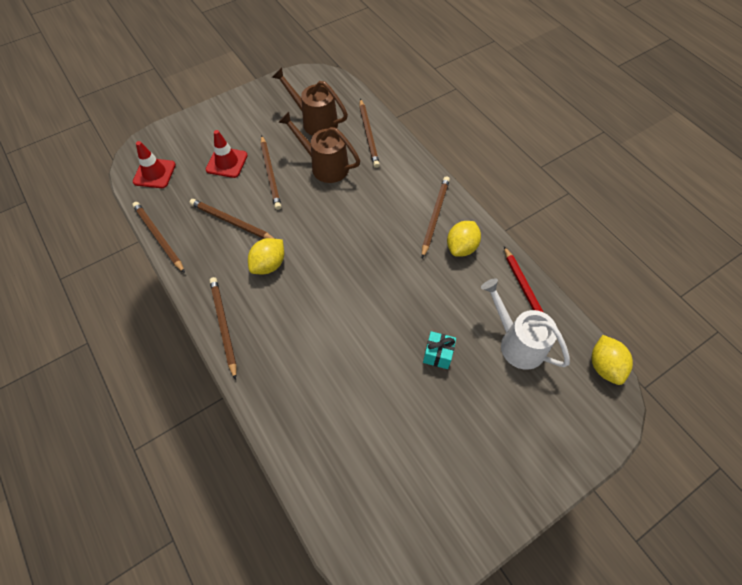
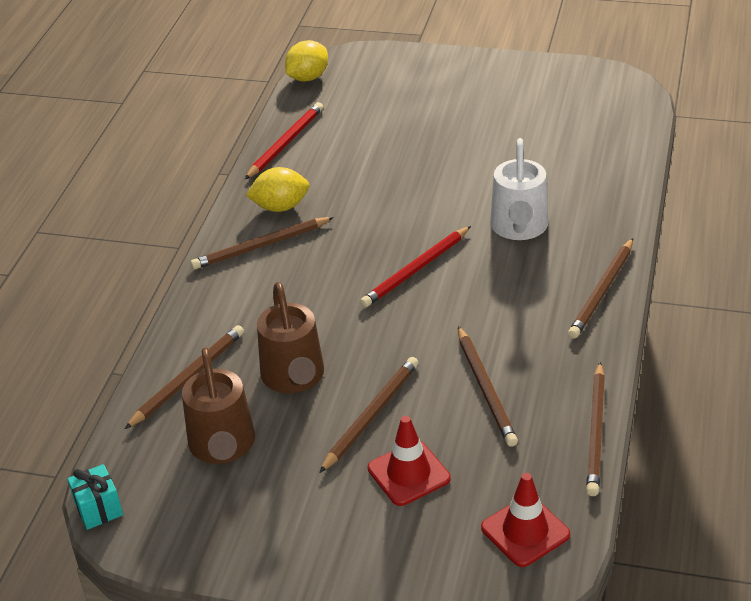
camera: 130 degrees left, 20 degrees down
(269, 264) = (493, 315): yellow lemon -> none
(339, 262) = (416, 270): none -> red pencil
(438, 355) = (425, 155): turquoise gift -> turquoise gift (99, 509)
(516, 342) = (348, 125): white watering can -> white watering can (519, 228)

